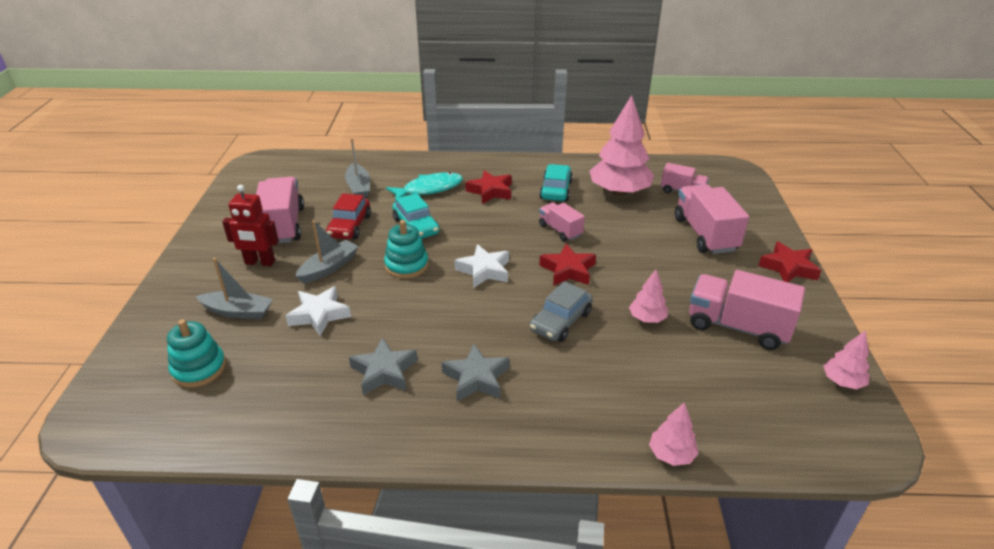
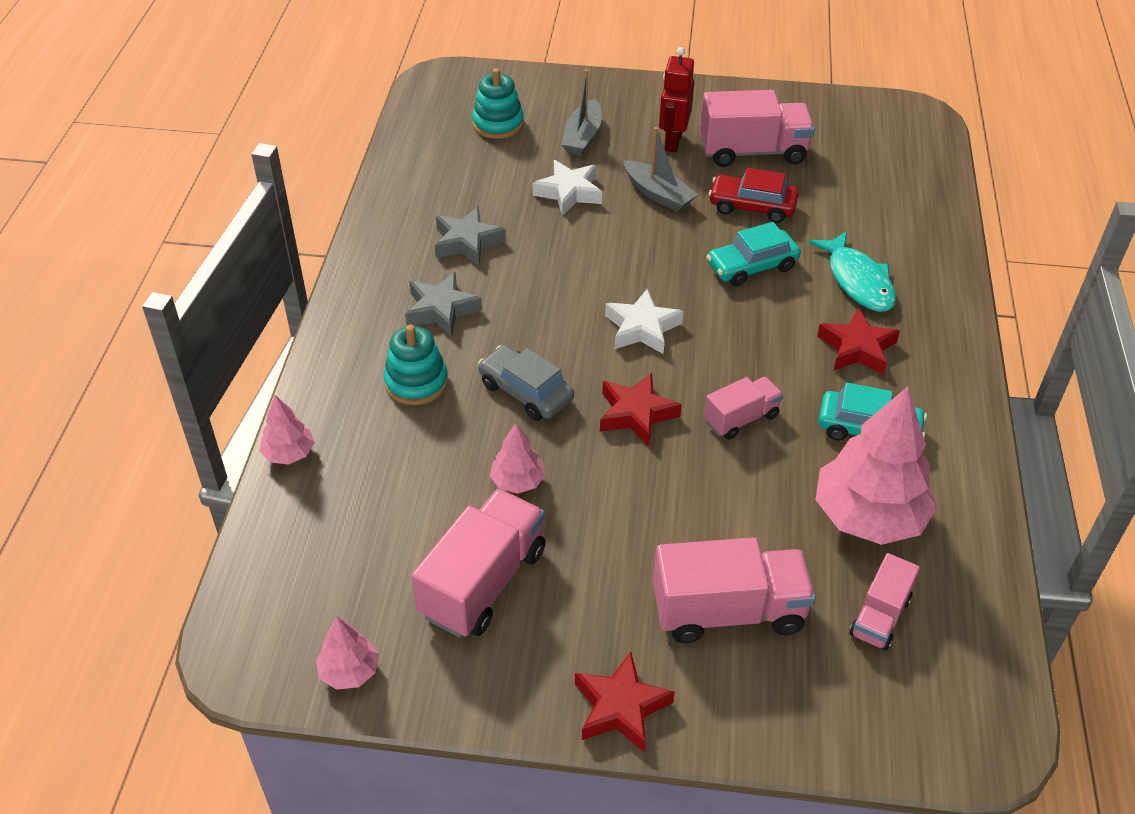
camera: 95 degrees right, 10 degrees up
(359, 187) = (856, 211): grey boat -> none
(406, 265) = (659, 258): turquoise stacking toy -> turquoise stacking toy (416, 382)

